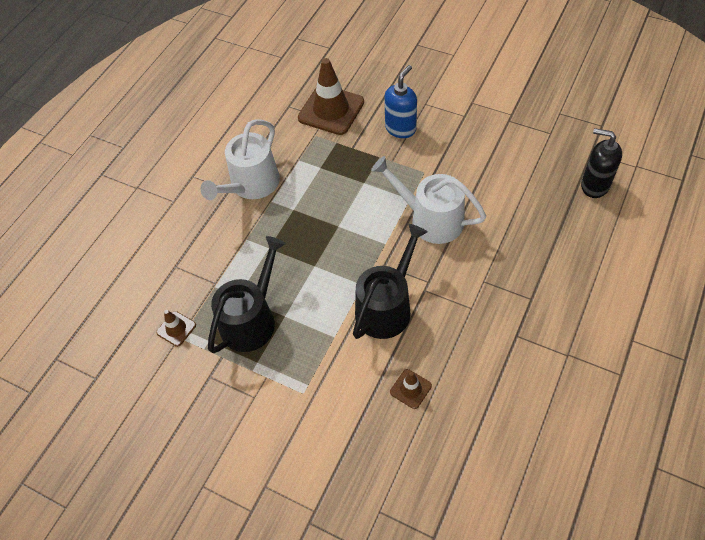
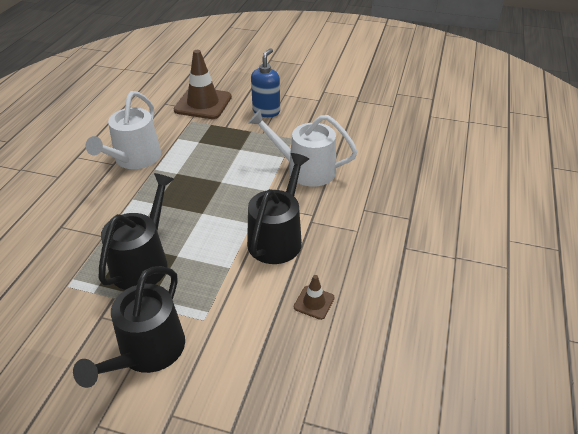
camera: 15 degrees left, 15 degrees down
(176, 329) = (62, 278): brown traffic cone -> none
(249, 420) = (147, 352): none -> black watering can
(594, 185) = (439, 136): black soap dispenser -> none

